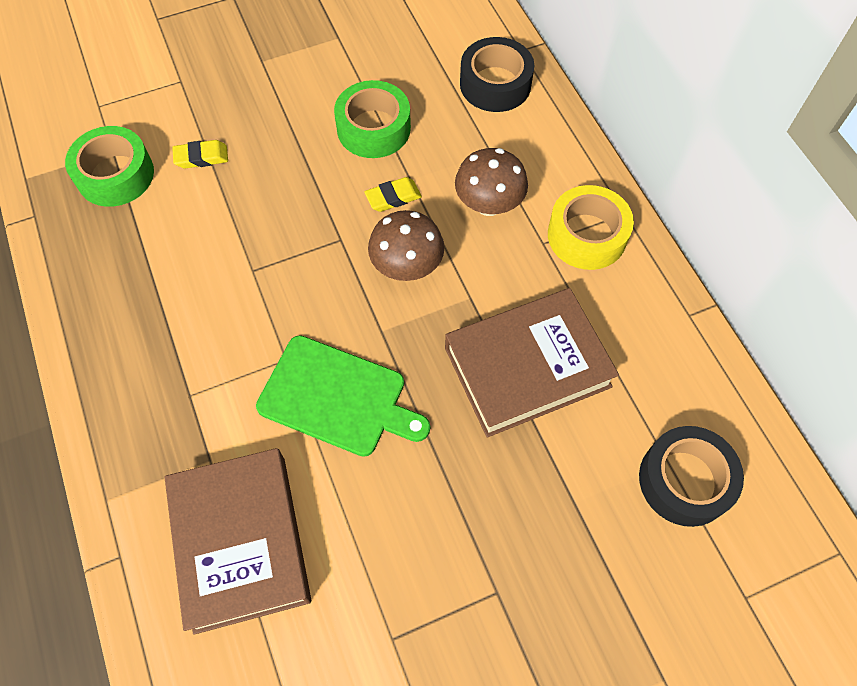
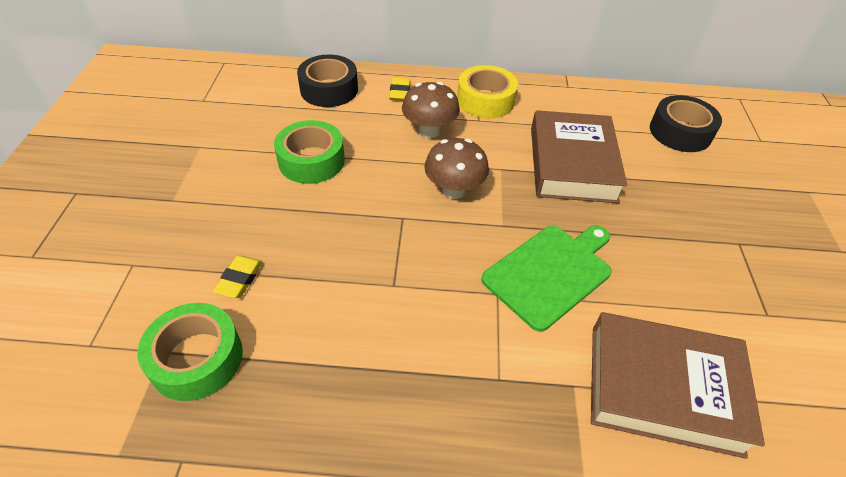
camera: 65 degrees left, 15 degrees down
(393, 197) = (386, 174): yellow eraser -> yellow eraser (400, 92)

